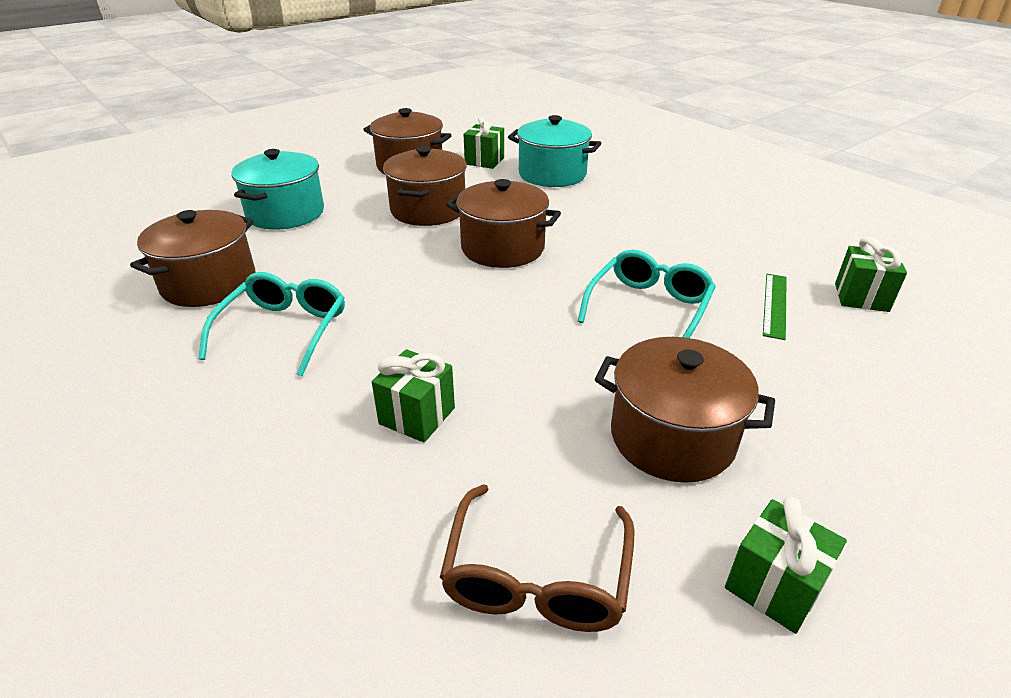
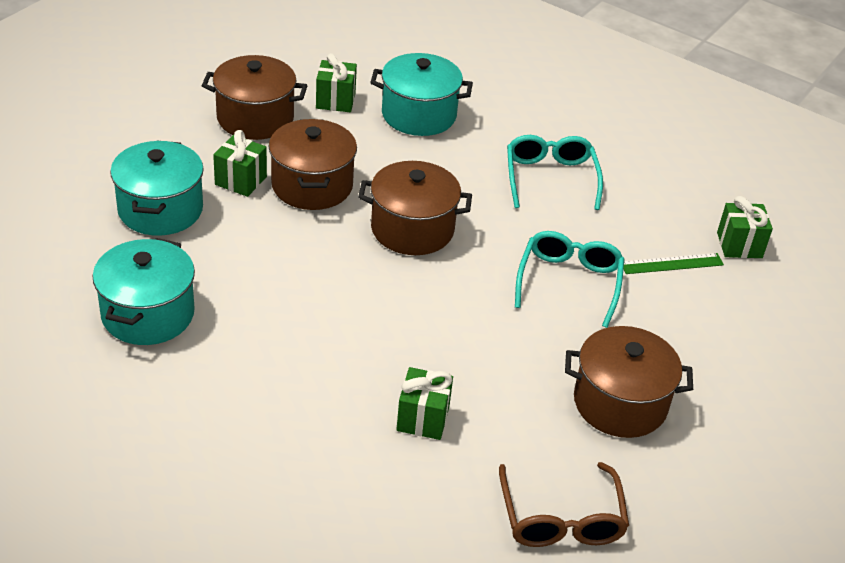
camera: 20 degrees left, 5 degrees up
(209, 283) = (148, 314): brown pot -> turquoise pot
(284, 330) = (260, 355): turquoise glasses -> turquoise glasses (550, 178)
(773, 586) = (707, 495): green gift -> green gift (241, 181)
(775, 305) = (672, 264): green ruler -> green ruler turned 75 degrees clockwise

